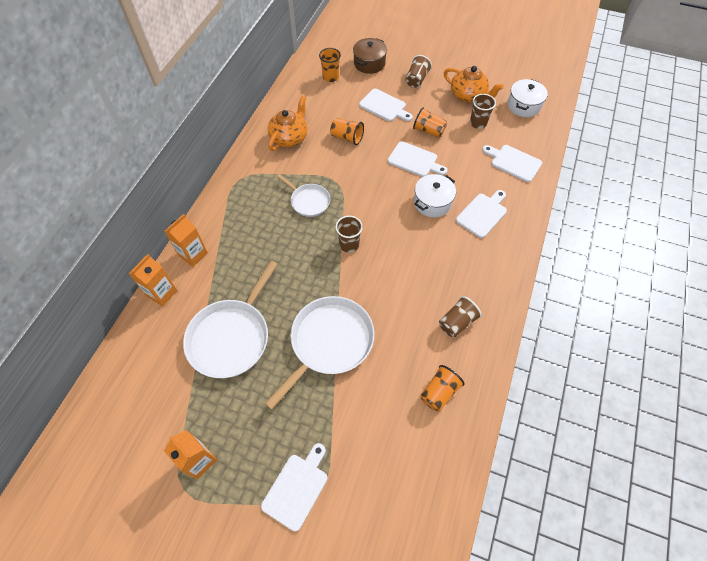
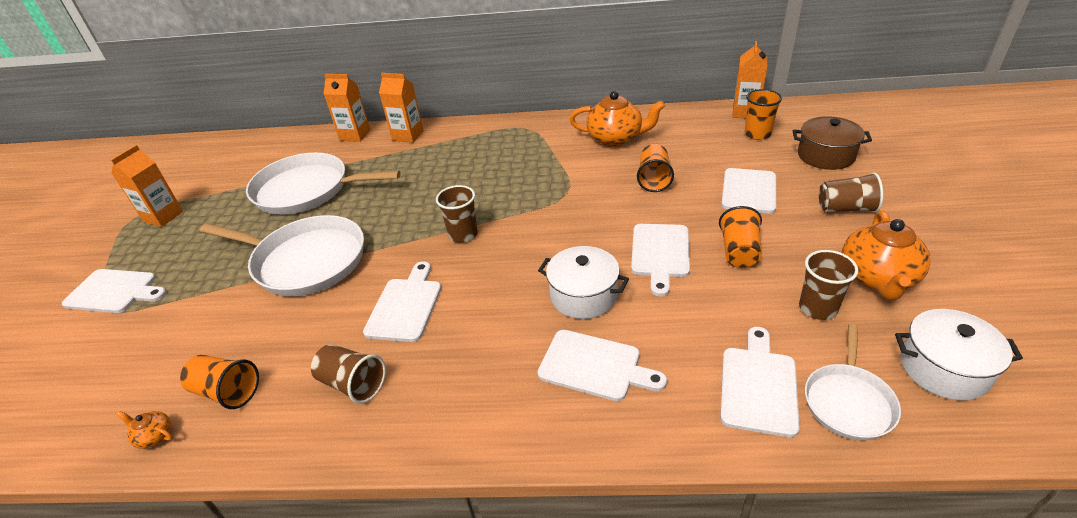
camera: 75 degrees right, 20 degrees down
(303, 71) = (745, 112): none -> orange carton
(308, 201) = (519, 182): white pan -> white pan (848, 401)
(404, 287) = (405, 306): none -> white cutting board
(461, 434) = (154, 436): none -> orange teapot

